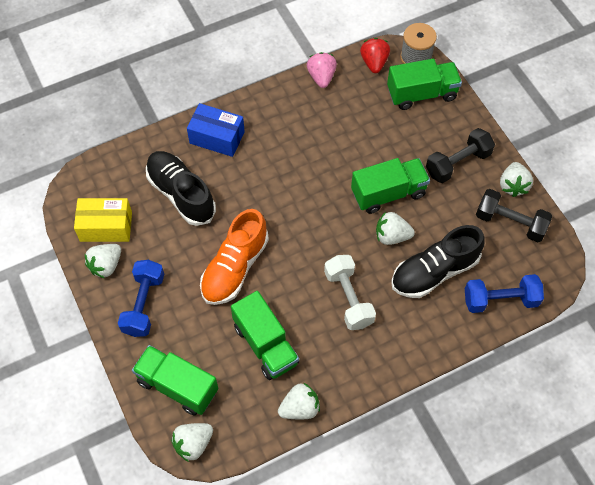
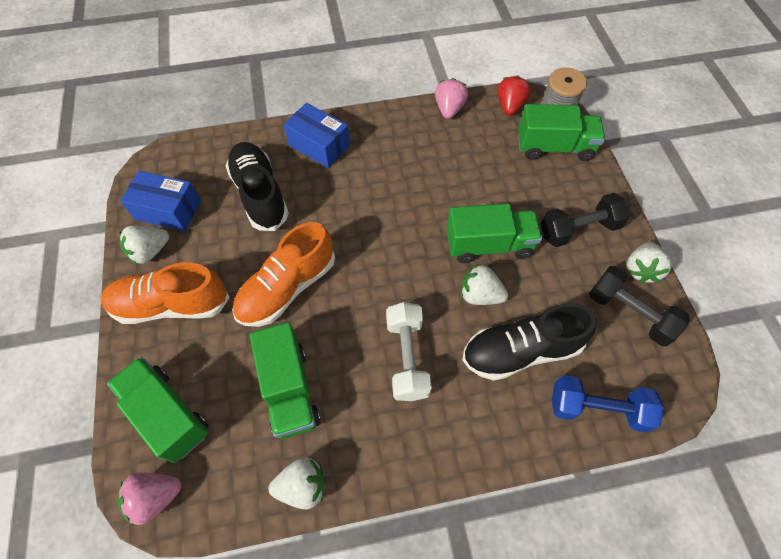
camera: 15 degrees right, 0 degrees up
(106, 226) = (168, 210): yellow box -> blue box
(144, 304) = (171, 305): blue dumbbell -> orange shoe
(193, 444) = (155, 497): white strawberry -> pink strawberry

